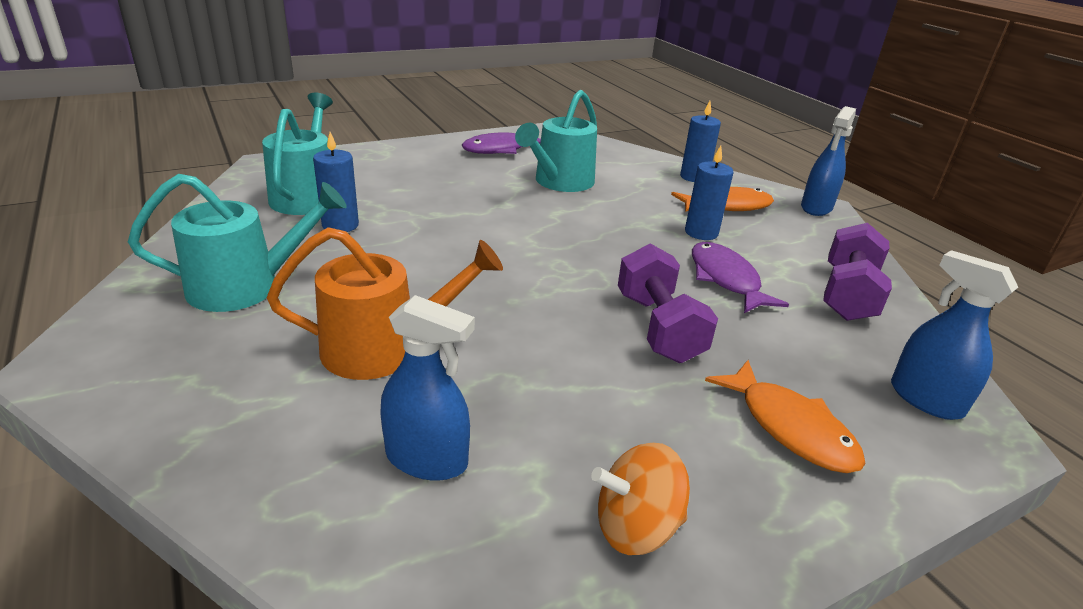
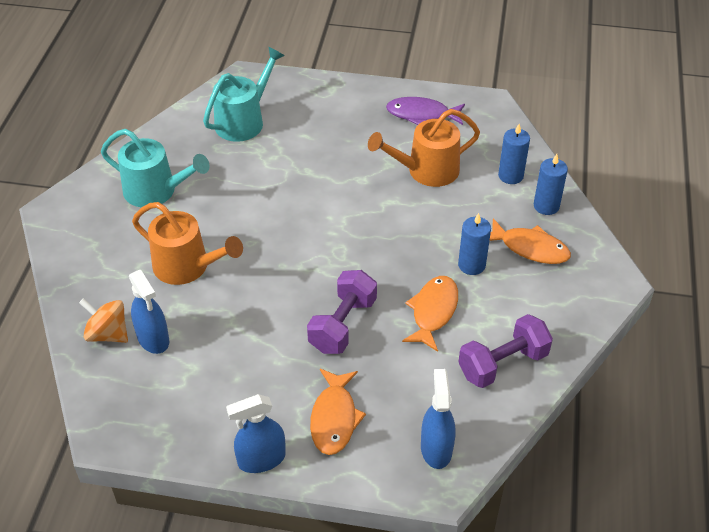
camera: 40 degrees right, 15 degrees up
(340, 225) = (241, 159): blue candle -> blue candle (510, 176)
(560, 182) = (427, 171): turquoise watering can -> orange watering can
(636, 527) = (204, 417): orange spinning top -> orange spinning top (108, 334)
(726, 279) = (433, 312): purple fish -> orange fish
(816, 208) = (607, 281): blue spray bottle -> blue spray bottle (261, 459)

